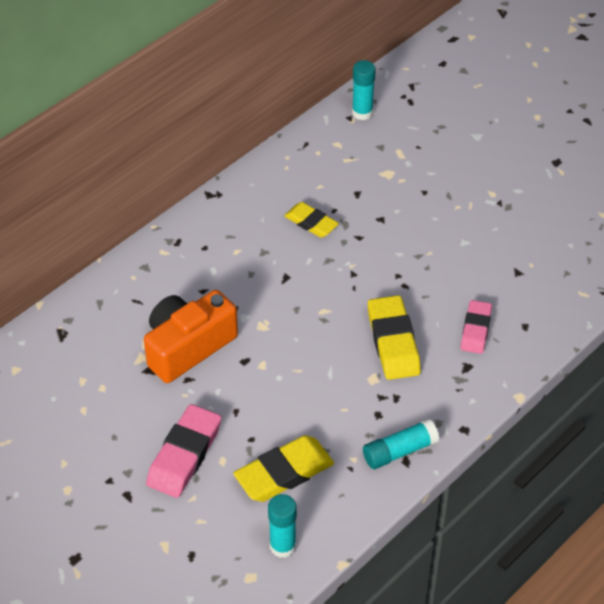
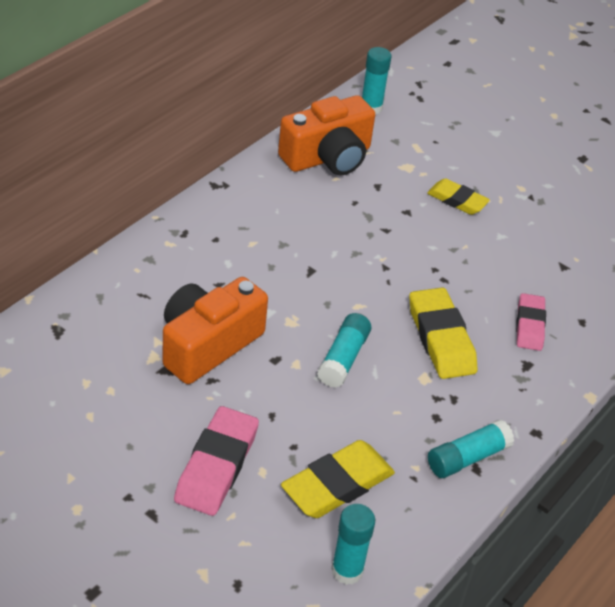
camera: 10 degrees left, 5 degrees down
(304, 360) = (343, 358): none -> turquoise glue stick
(311, 223) = (331, 215): yellow eraser -> yellow eraser (457, 200)
(315, 165) = (328, 157): none -> orange camera

